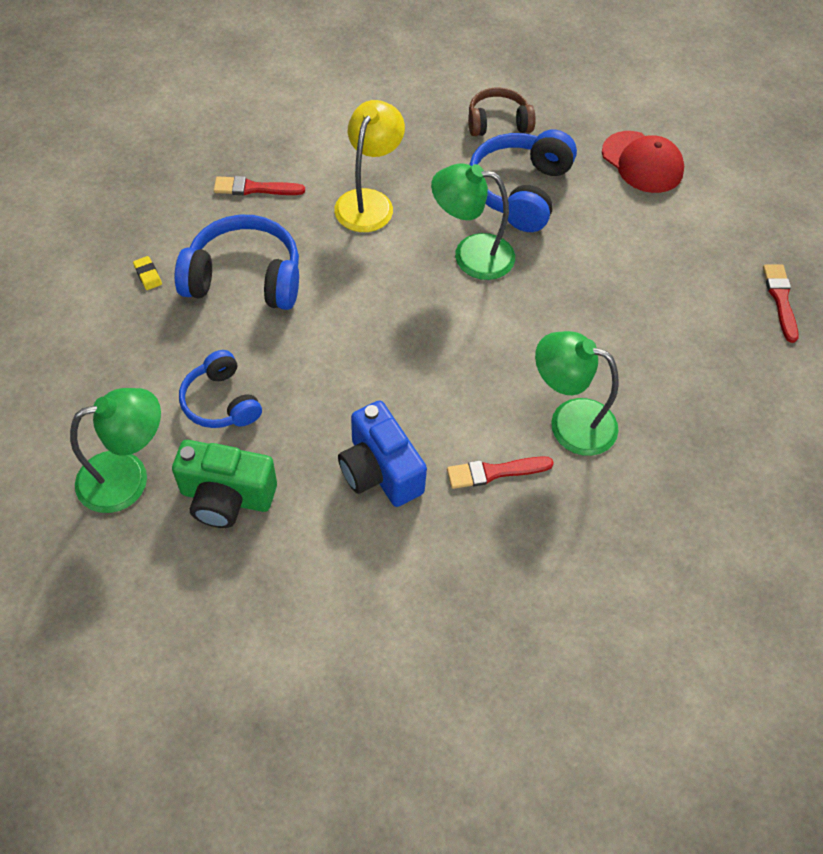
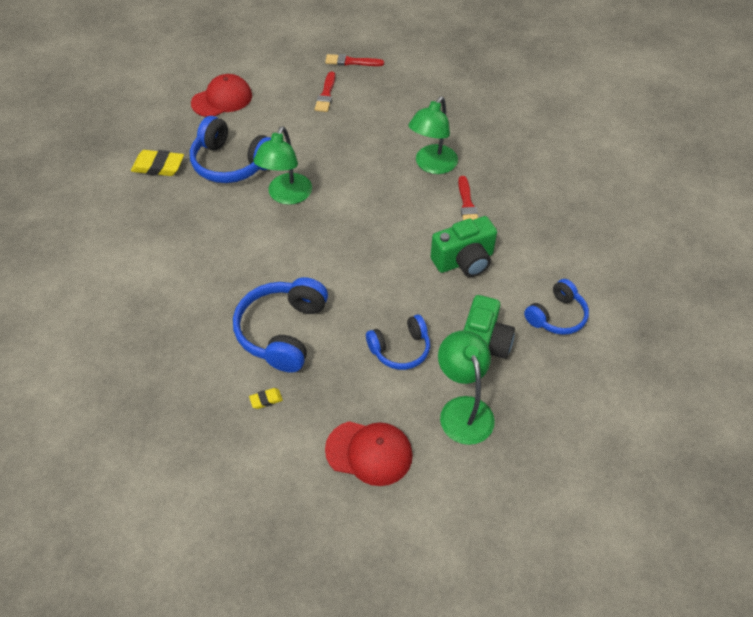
camera: 80 degrees left, 5 degrees down
(72, 380) = (369, 452): none -> red cap
(254, 188) = (185, 322): red brush -> red brush (326, 94)
(286, 597) = (556, 316): none -> blue headphones
(369, 201) = (220, 249): yellow lamp -> none
(380, 471) = (464, 261): blue camera -> green camera
(498, 123) = (158, 166): brown headphones -> yellow eraser

